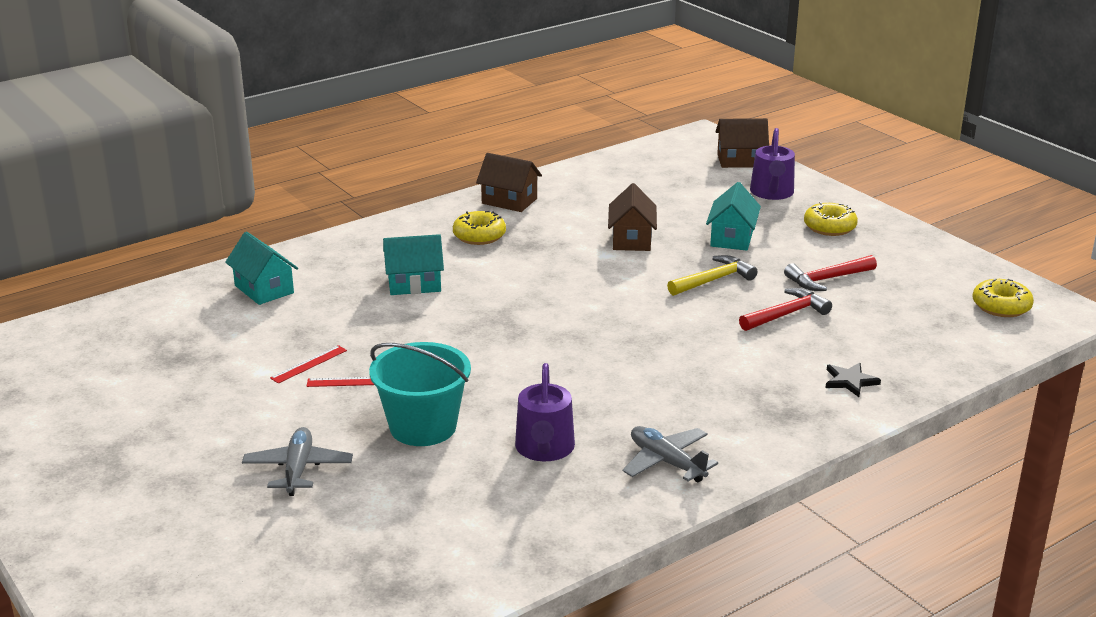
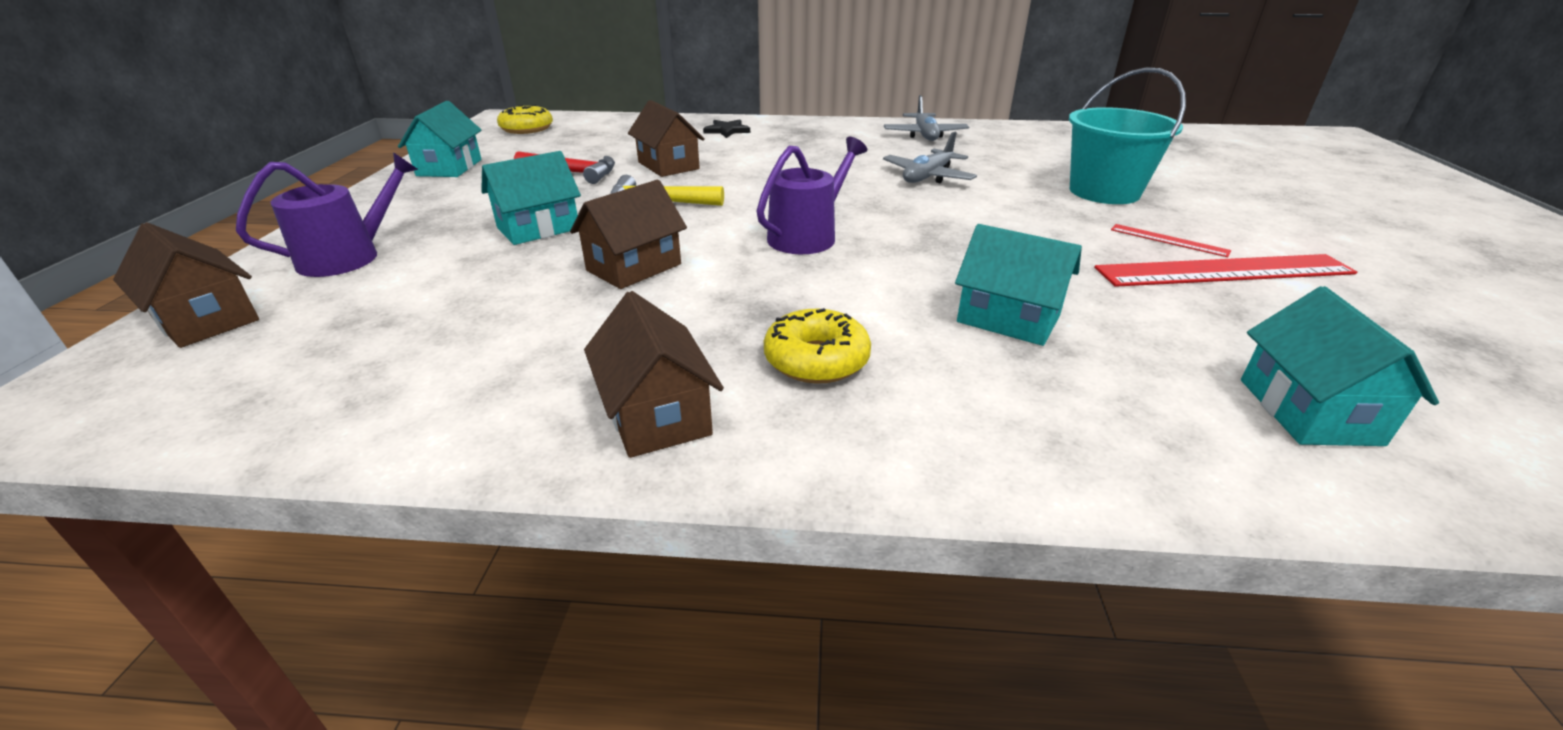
camera: 140 degrees left, 5 degrees up
(298, 469) = (1247, 198): grey plane -> grey plane (927, 177)
(308, 364) = (1224, 271): red ruler -> red ruler, size x2.15
(544, 449) = (1006, 158): purple watering can -> purple watering can (807, 236)
(786, 314) = (668, 165): red hammer -> brown house
(829, 227) = (434, 204): yellow donut -> none
(912, 250) = (449, 167): none -> turquoise house

